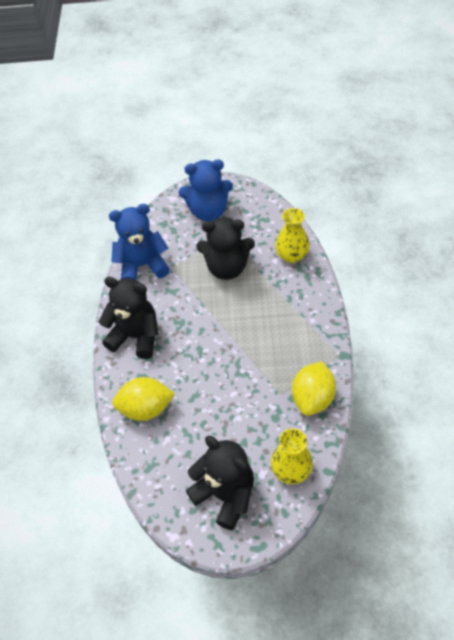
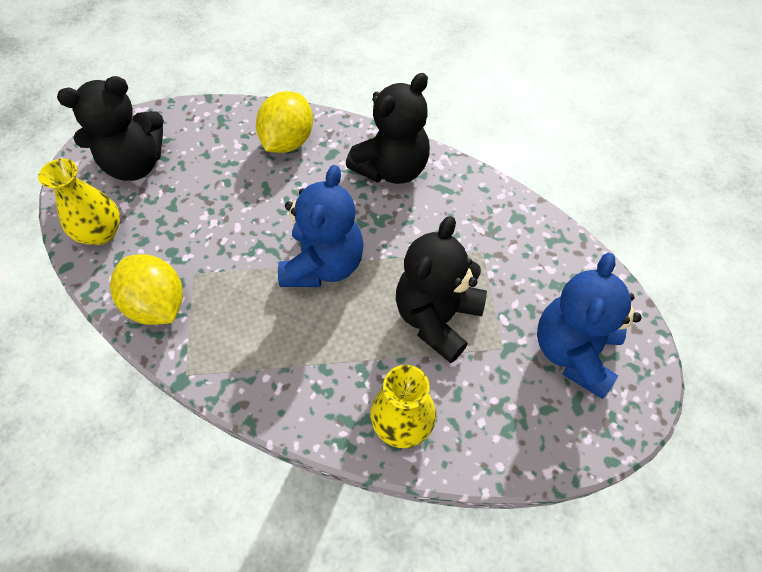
camera: 115 degrees right, 5 degrees up
(142, 266) = (506, 219): blue teddy bear -> blue teddy bear (323, 264)

